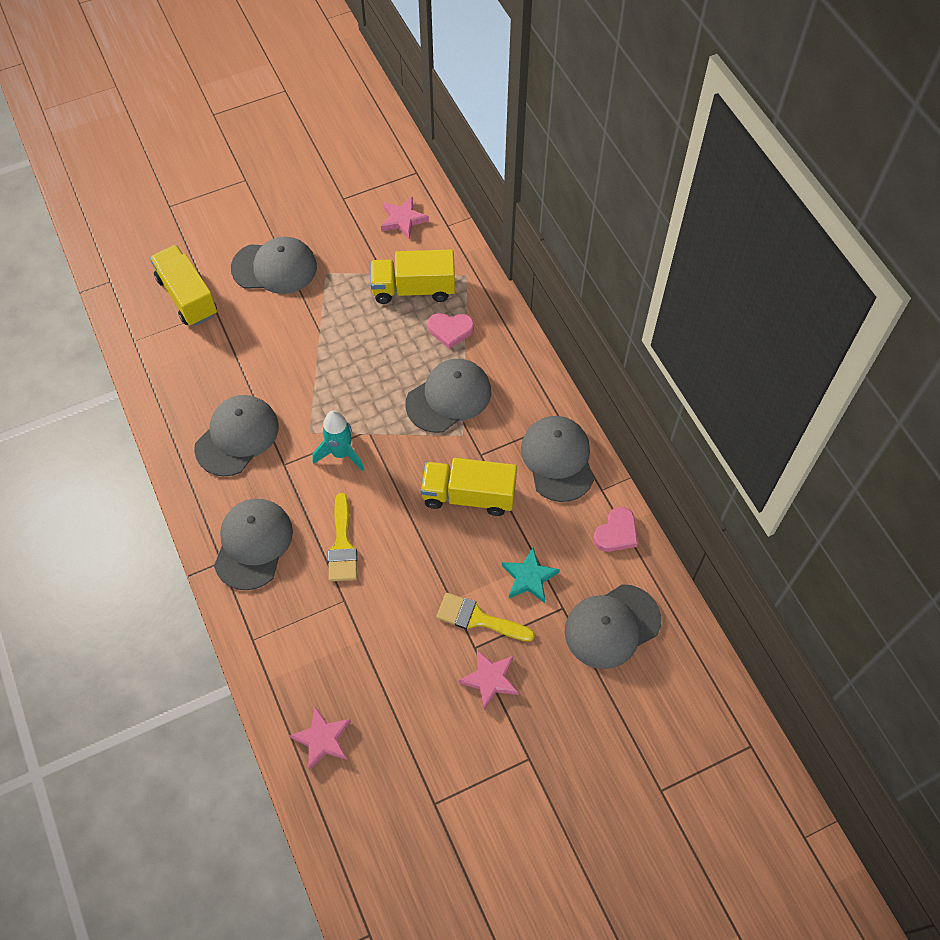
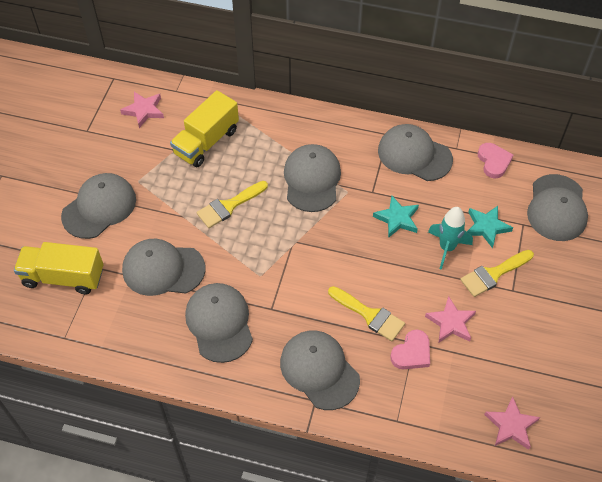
camera: 50 degrees left, 5 degrees down
(254, 357) = (163, 269): none -> grey cap
(341, 453) = (296, 268): turquoise rocket -> turquoise rocket (447, 248)
(361, 356) = (229, 206): none -> yellow brush
(450, 330) = (260, 144): pink heart -> pink heart (412, 353)
(468, 495) = (397, 219): yellow truck -> turquoise star
(490, 679) = (542, 297): pink star -> pink star (451, 323)

